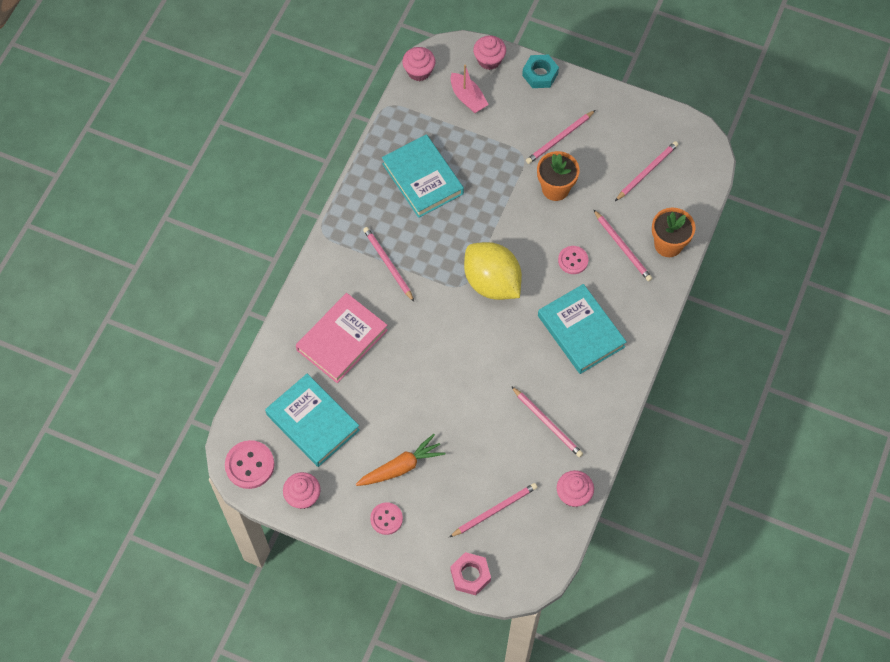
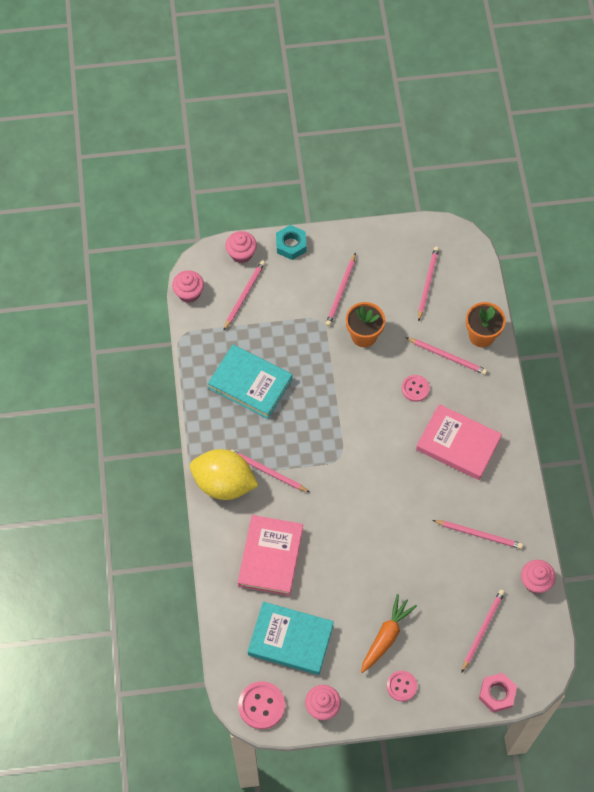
camera: 30 degrees left, 0 degrees up
(468, 98) = (244, 295): pink boat -> pink pencil
(492, 282) = (362, 442): yellow lemon -> yellow lemon (224, 483)
(580, 331) = (458, 444): turquoise book -> pink book

